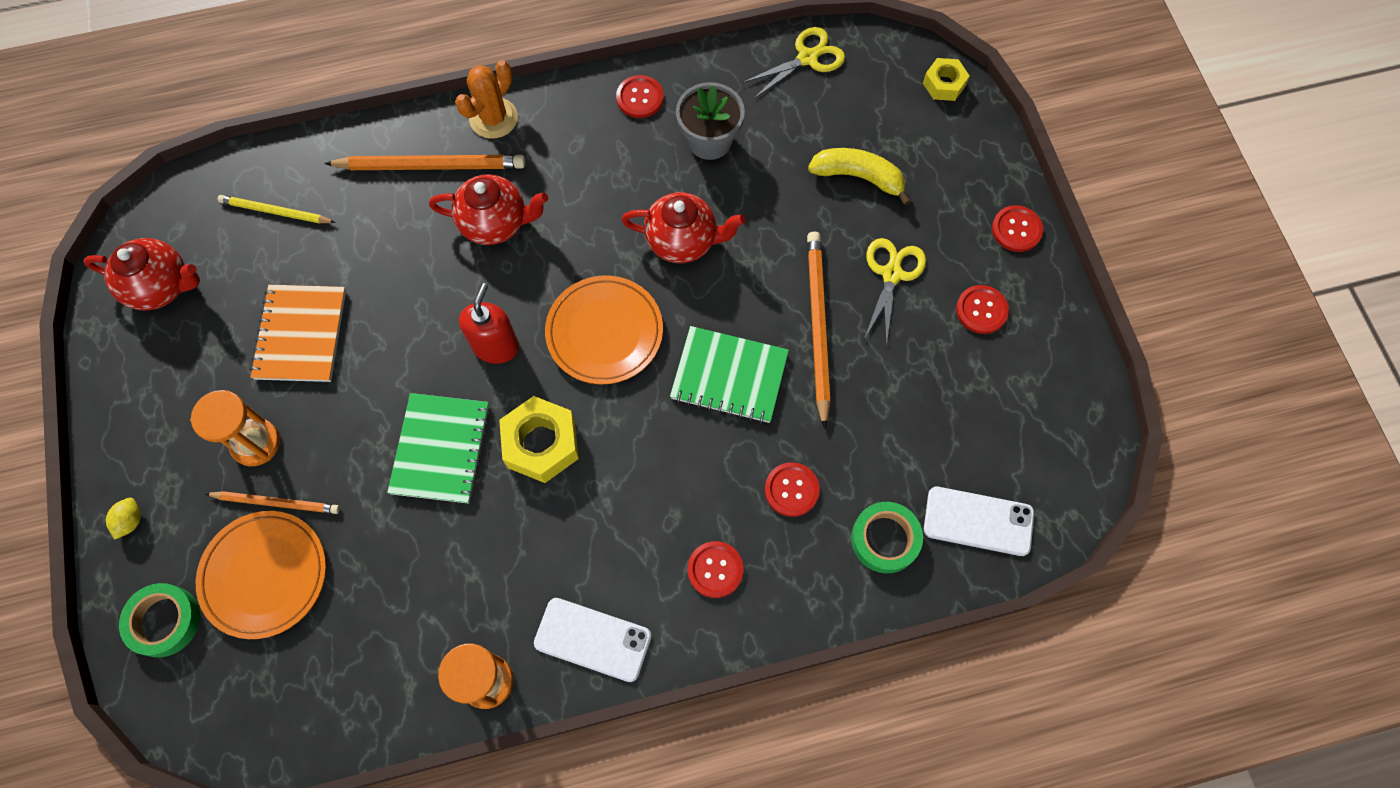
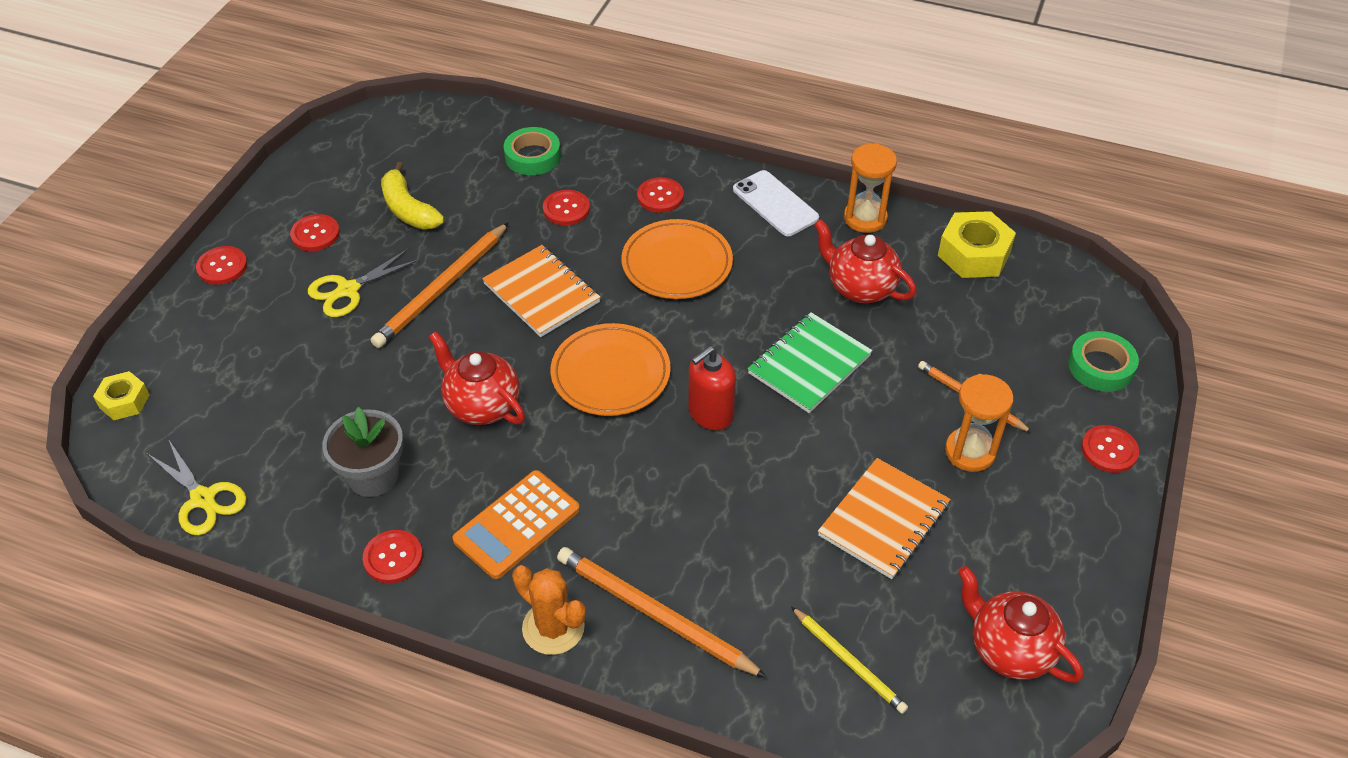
camera: 145 degrees left, 20 degrees down
(131, 521) = (1109, 450): yellow lemon -> red button
(265, 575) = (1003, 355): orange plate -> orange plate (677, 264)
(493, 118) = (553, 627): orange cactus -> orange cactus turned 60 degrees clockwise
(495, 223) = (633, 517): red teapot -> red teapot (860, 288)
(541, 444) = (725, 326): yellow nut -> yellow nut (973, 254)
(575, 168) = (517, 525): none -> orange calculator
(729, 376) = (541, 293): green notebook -> orange notebook
(807, 58) = (203, 498): yellow scissors -> yellow scissors turned 135 degrees counterclockwise
(858, 177) = (287, 371): yellow banana -> yellow banana (408, 209)
(978, 521) = (464, 136): white phone -> none

